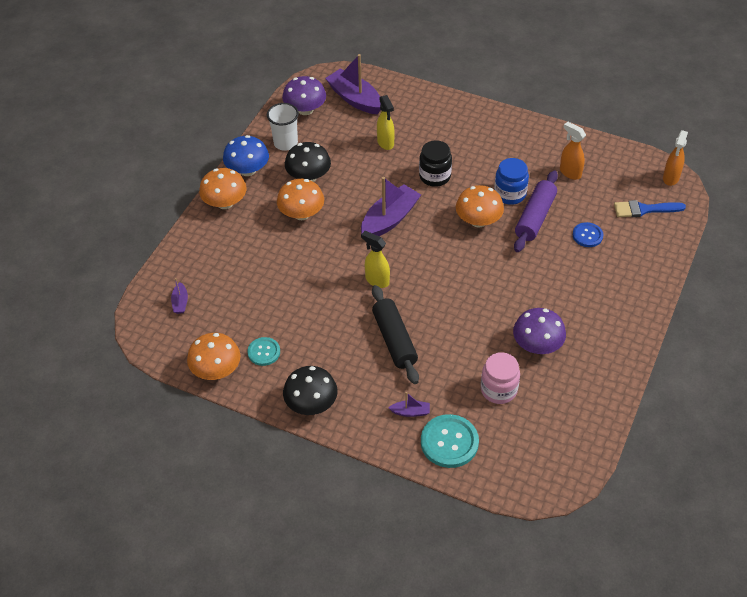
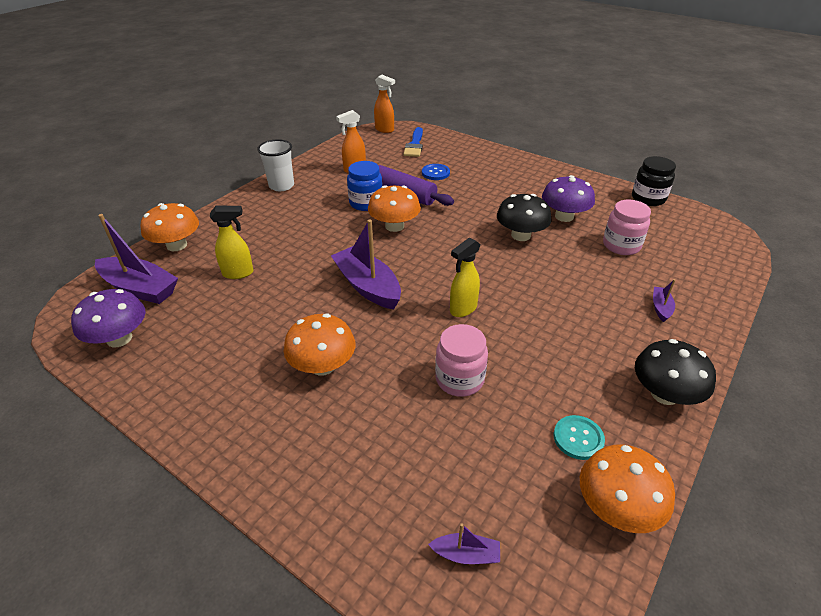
camera: 80 degrees left, 10 degrees down
(225, 203) = (255, 460): orange mushroom -> orange mushroom (176, 245)
(247, 170) = (199, 421): blue mushroom -> none
(285, 143) = (171, 368): white cup -> white cup (281, 186)
(303, 286) = (459, 379): none -> pink jar
(308, 176) = (255, 350): black mushroom -> black mushroom (521, 235)
(355, 99) = (140, 289): purple boat -> purple boat turned 120 degrees counterclockwise
(394, 340) = (557, 307): black rolling pin -> none
(435, 176) = (316, 245): black jar -> black jar (648, 198)
(449, 442) = (695, 286): turquoise button -> none

